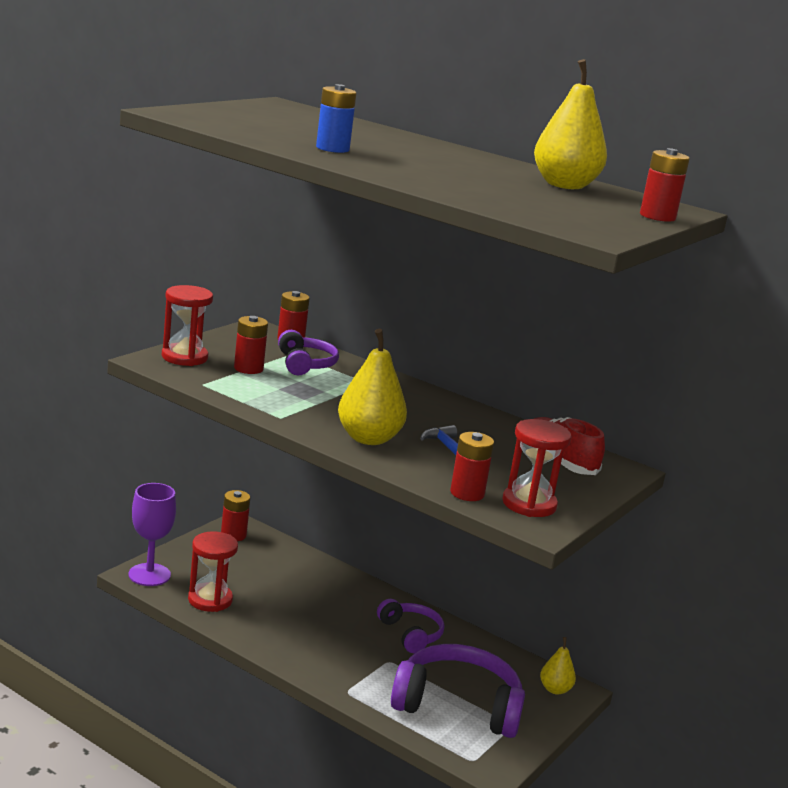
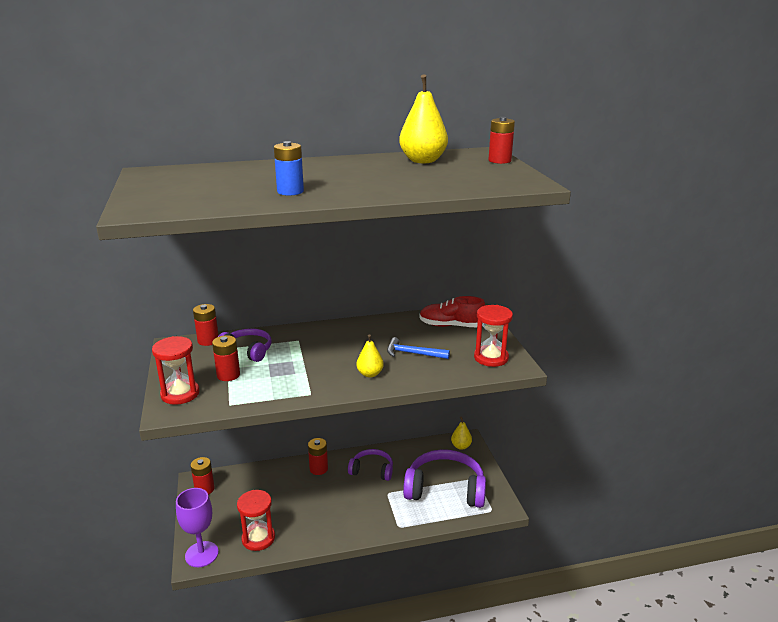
camera: 45 degrees left, 5 degrees up
(368, 438) = (370, 374): yellow pear -> yellow pear, size x0.56
(458, 705) = (445, 489): purple headphones -> purple headphones turned 45 degrees clockwise
(467, 493) = (464, 371): red battery -> red battery (318, 469)

